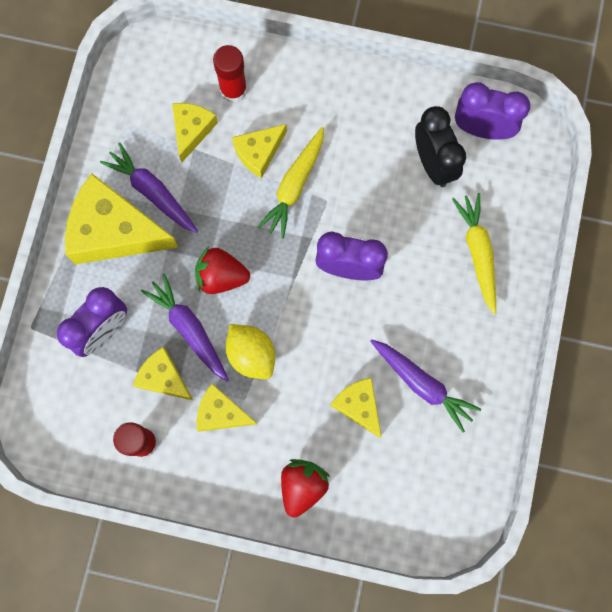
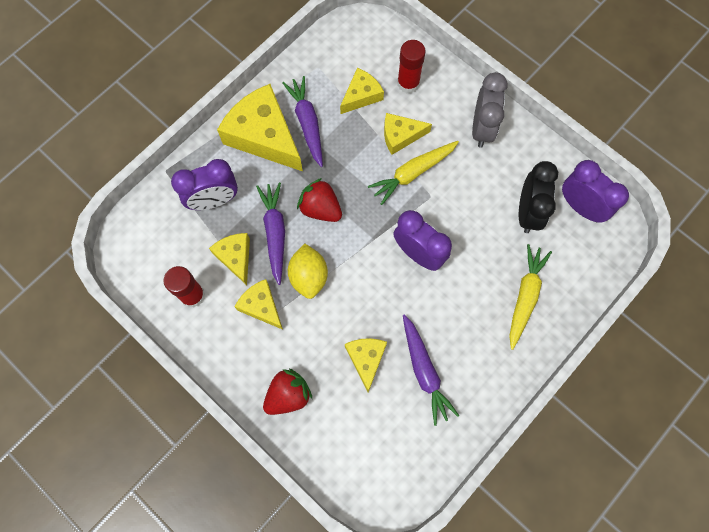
camera: 30 degrees right, 5 degrees down
(338, 99) = (482, 128): none -> grey clock

